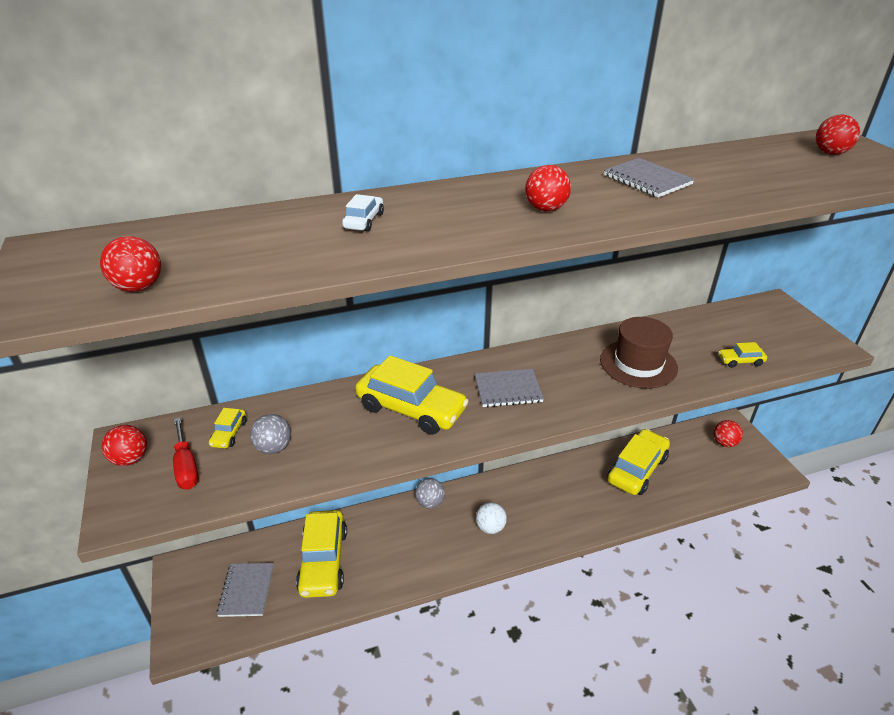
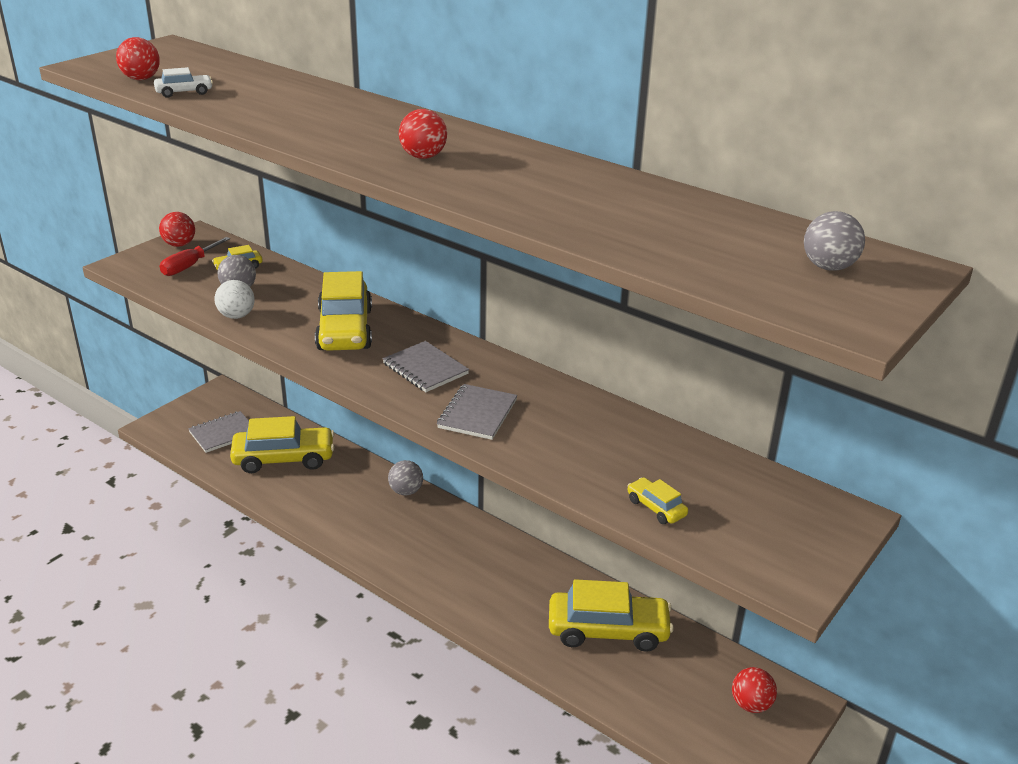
camera: 55 degrees right, 5 degrees down
(323, 561) = (284, 459): yellow car -> yellow car turned 150 degrees counterclockwise
(364, 221) = (312, 106): white car -> white car (184, 92)
(490, 527) = (409, 543): white ball -> white ball (236, 316)
(638, 364) = (561, 434): brown hat -> none
(647, 180) = (562, 184): grey notebook -> grey notebook (477, 414)
(830, 153) = (828, 267): red ball -> grey ball

